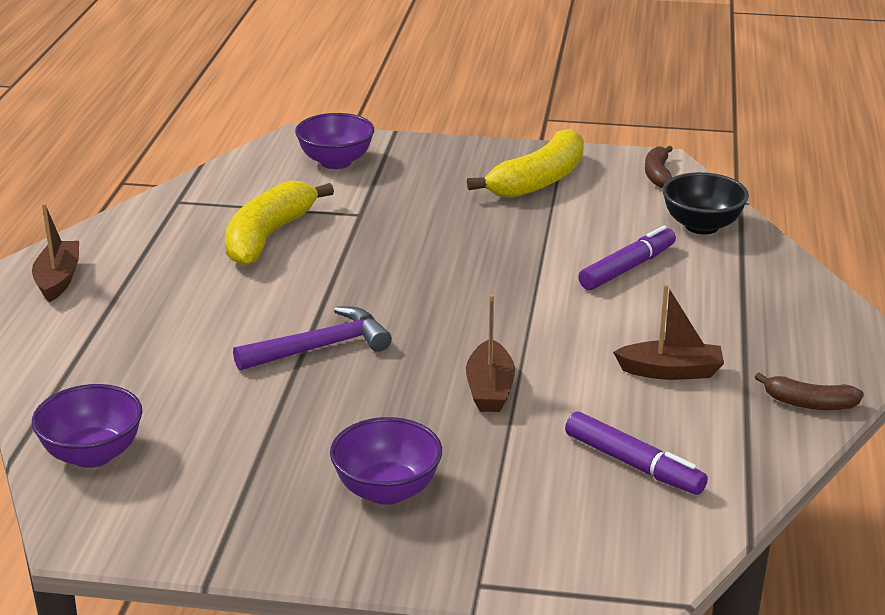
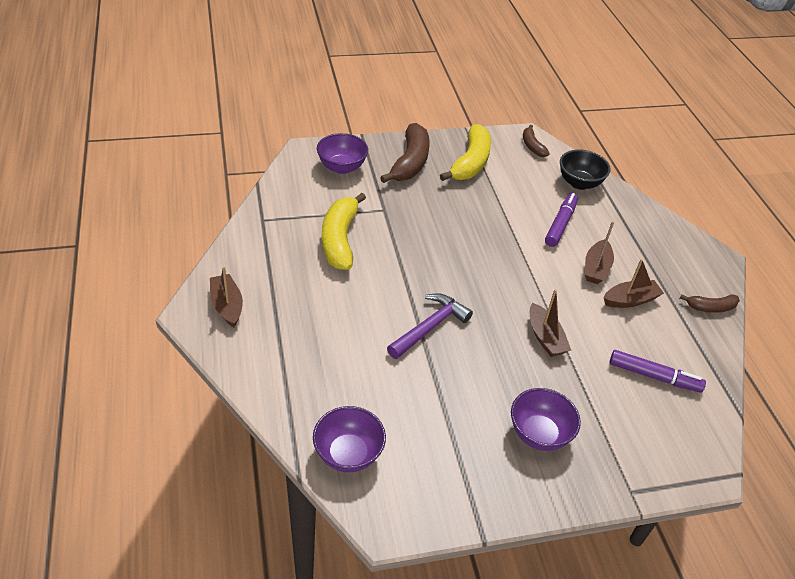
camera: 25 degrees left, 15 degrees up
(443, 169) = (410, 162): none -> brown banana
(644, 326) = (596, 268): none -> brown boat

